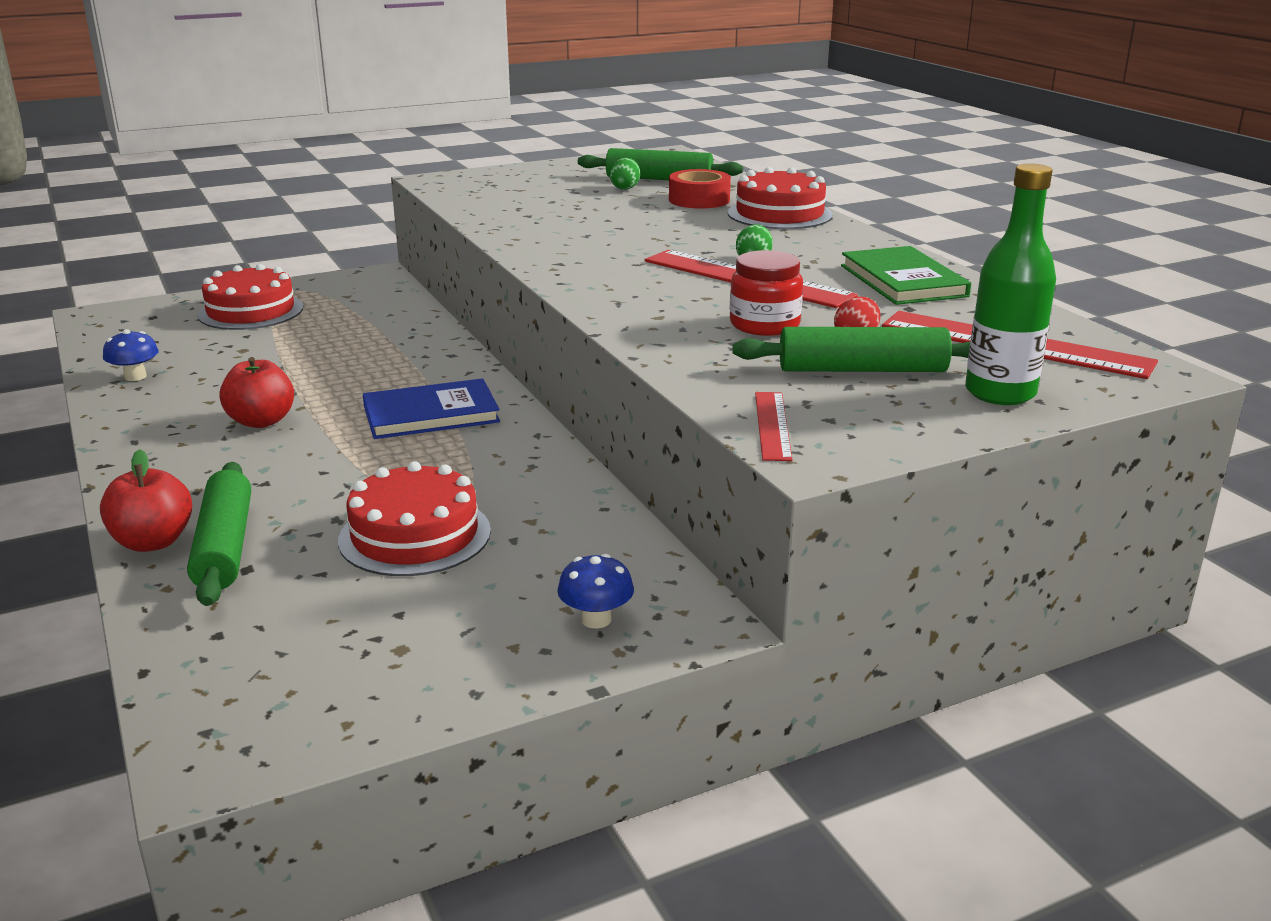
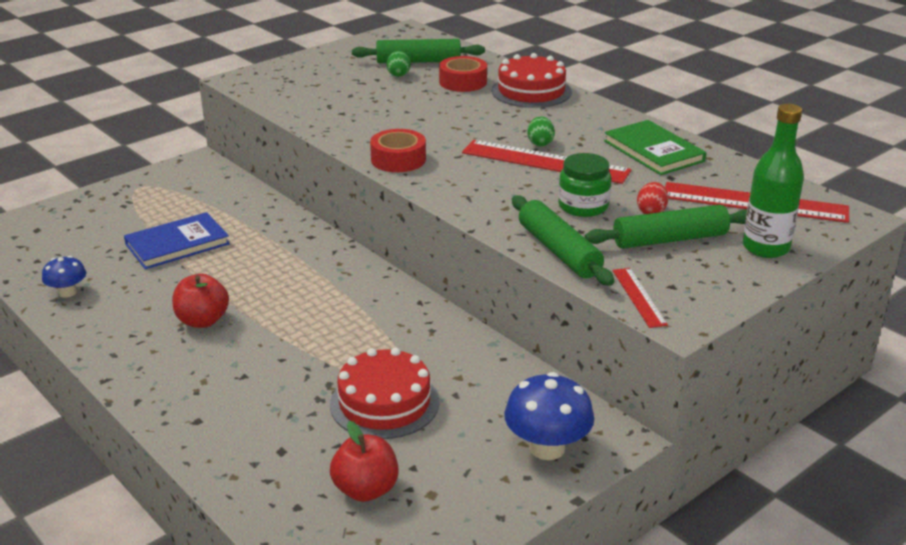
camera: 15 degrees left, 5 degrees up
(153, 542) = (195, 441): red apple -> red apple (366, 490)
(224, 546) = (252, 435): green rolling pin -> green rolling pin (558, 251)
(251, 311) = (118, 213): red cake -> none
(431, 414) = (330, 295): blue book -> blue book (177, 244)
(559, 260) = (398, 159): none -> red tape
(596, 619) = (547, 448): blue mushroom -> blue mushroom, size x1.70
(764, 325) = (583, 206): red jar -> green jar

